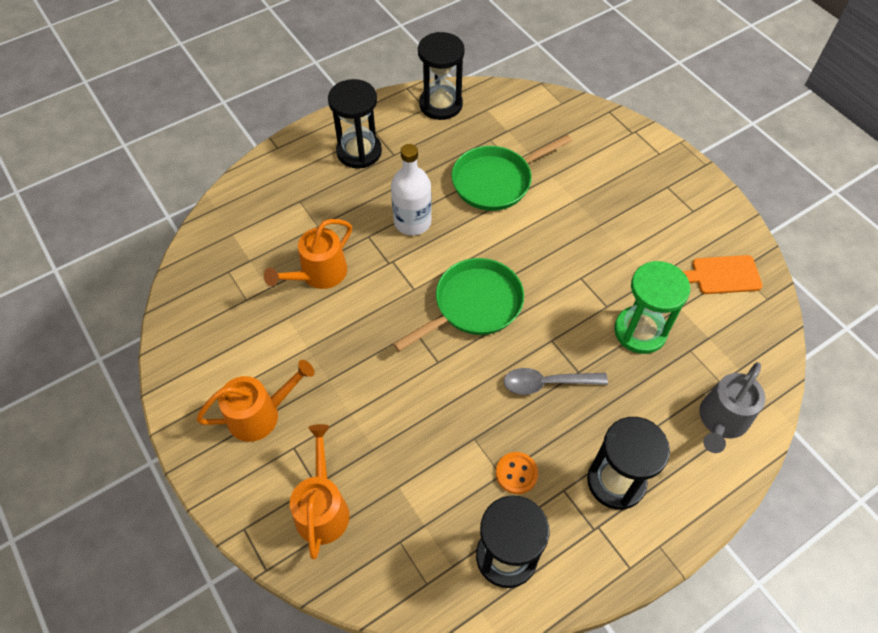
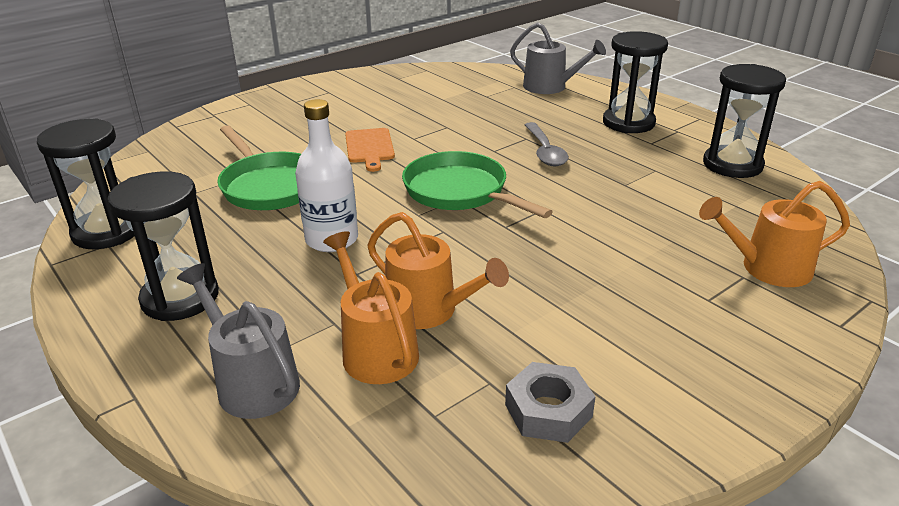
camera: 95 degrees left, 25 degrees down
(216, 325) = (548, 410): none -> grey nut
(260, 414) = (680, 335): orange watering can -> orange watering can (375, 350)
(275, 192) = (252, 382): none -> grey watering can
(516, 473) = (649, 163): orange button -> none
(640, 331) = (472, 113): green hourglass -> none
(722, 275) = (404, 83): orange cutting board -> orange cutting board (369, 147)

